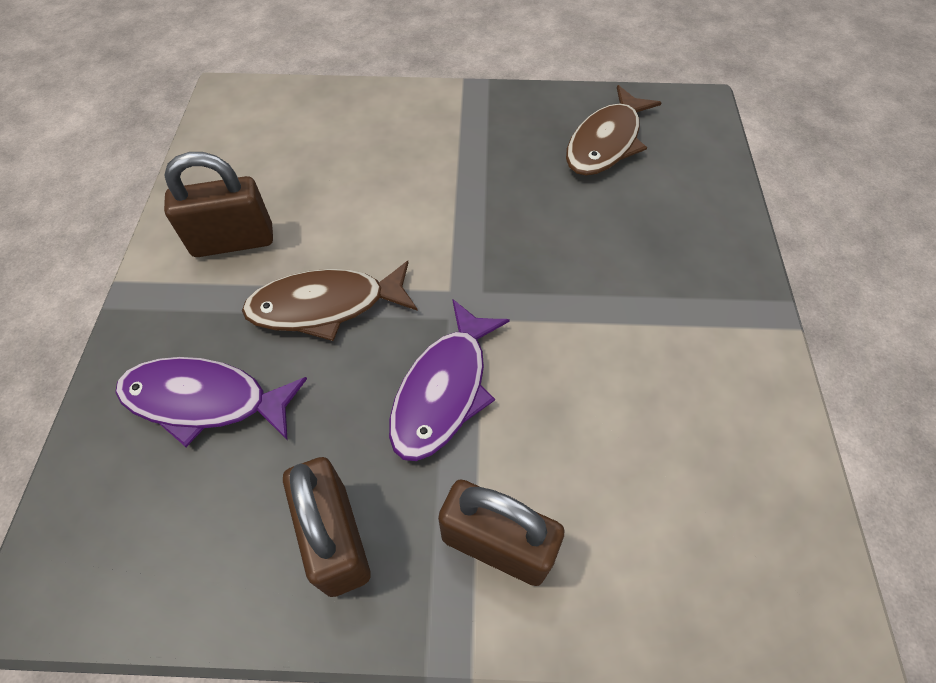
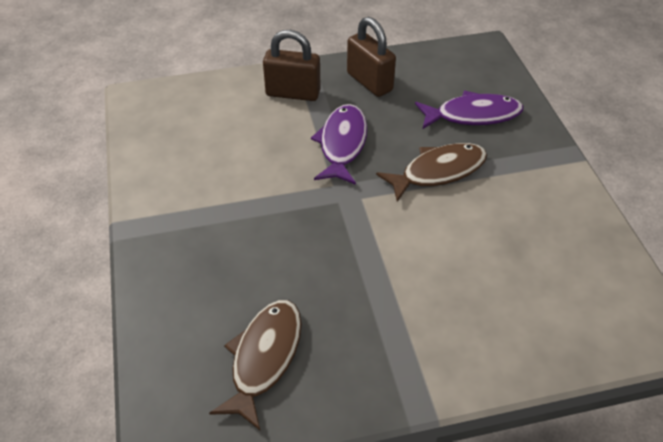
camera: 165 degrees right, 10 degrees down
(233, 241) = (531, 198): brown padlock -> none

